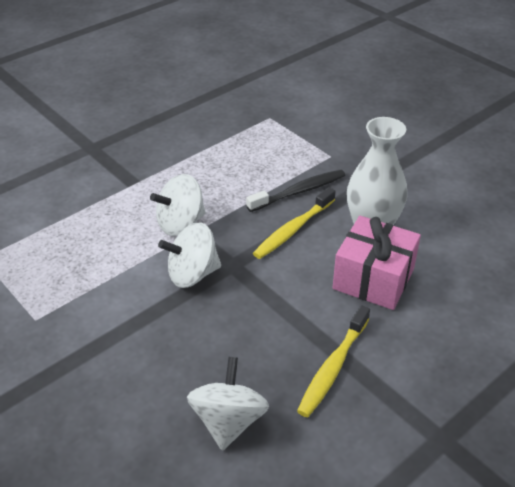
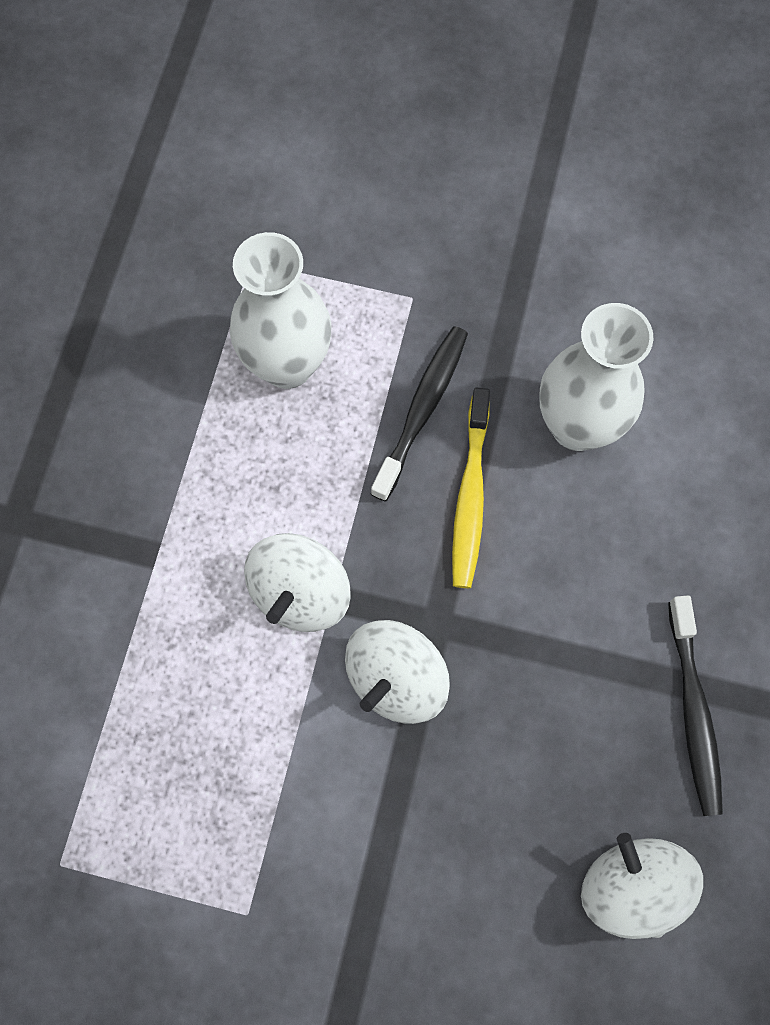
camera: 35 degrees left, 30 degrees up
(253, 152) = (287, 364): none -> white vase
(333, 367) = (693, 712): yellow toothbrush -> black toothbrush
(373, 278) = (641, 520): pink gift -> none

